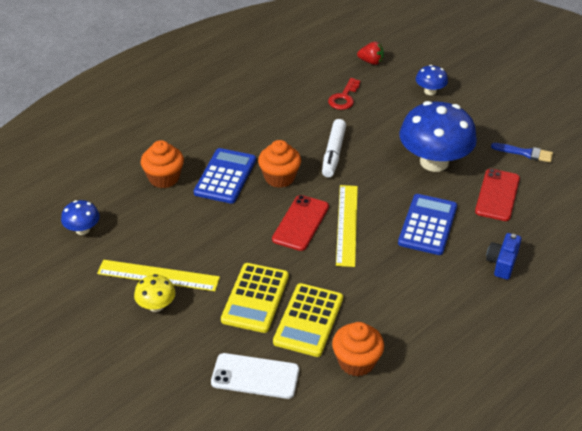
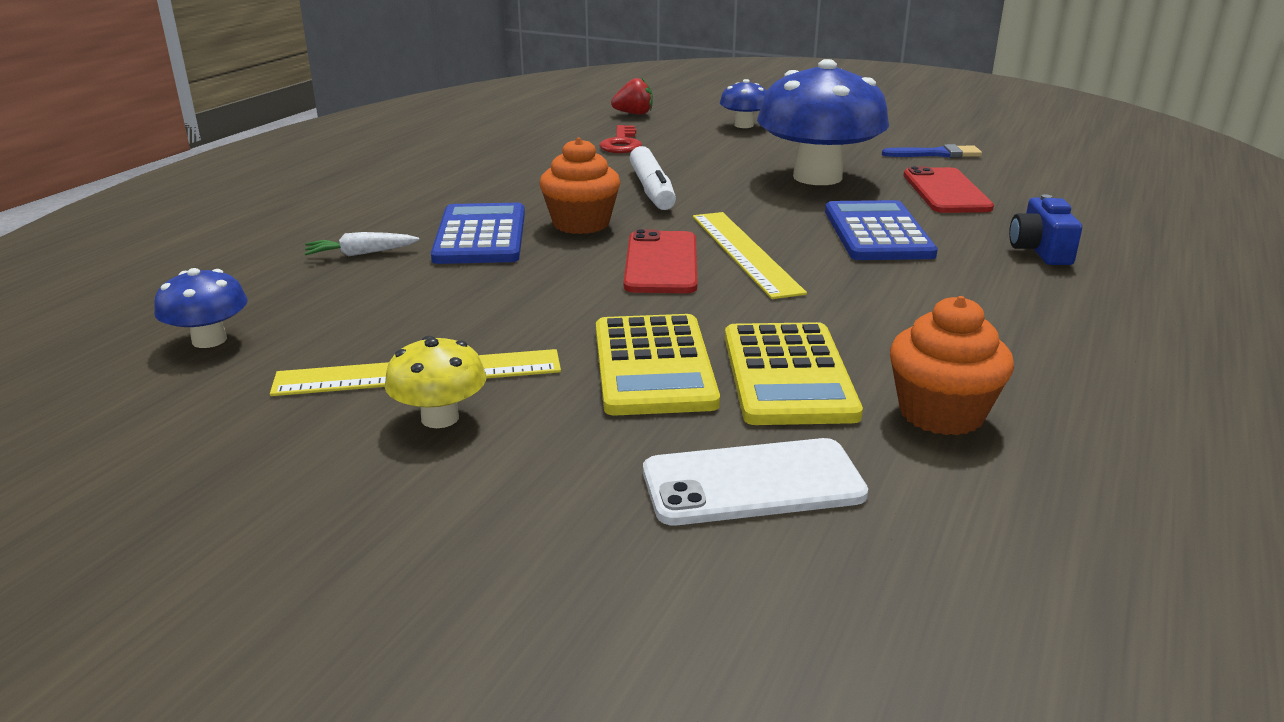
camera: 20 degrees left, 15 degrees down
(164, 178) = (361, 253): orange cupcake -> white carrot

